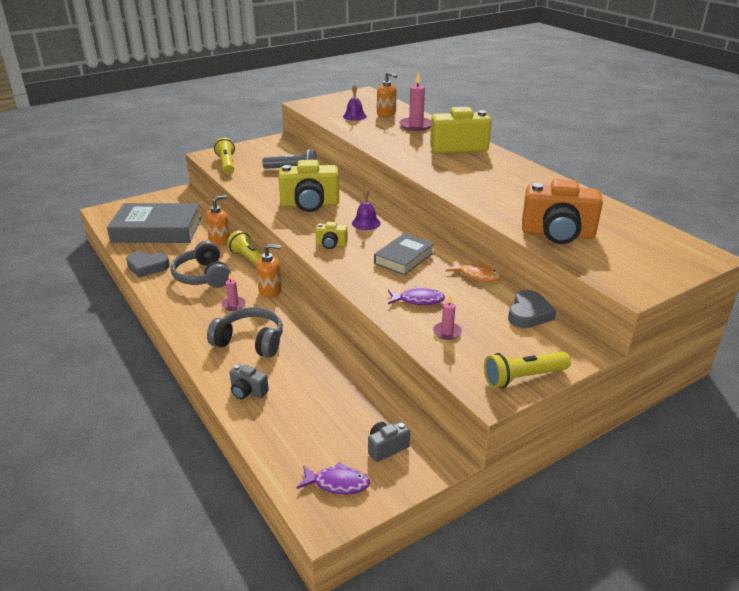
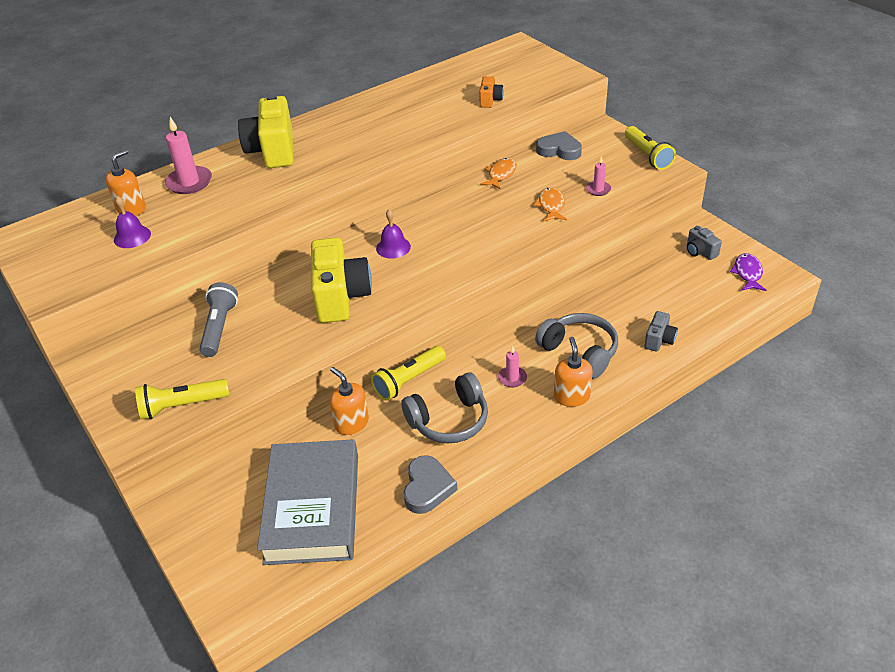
camera: 90 degrees left, 10 degrees up
(250, 341) = (579, 352): grey headphones -> grey headphones turned 120 degrees clockwise
(270, 291) = (478, 351): orange soap dispenser -> orange soap dispenser (571, 396)
(331, 244) = (447, 269): yellow camera -> none
(404, 258) = (473, 217): grey book -> none
(418, 300) = (551, 206): purple fish -> orange fish
(557, 234) = (490, 100): orange camera -> orange camera, size x0.47

